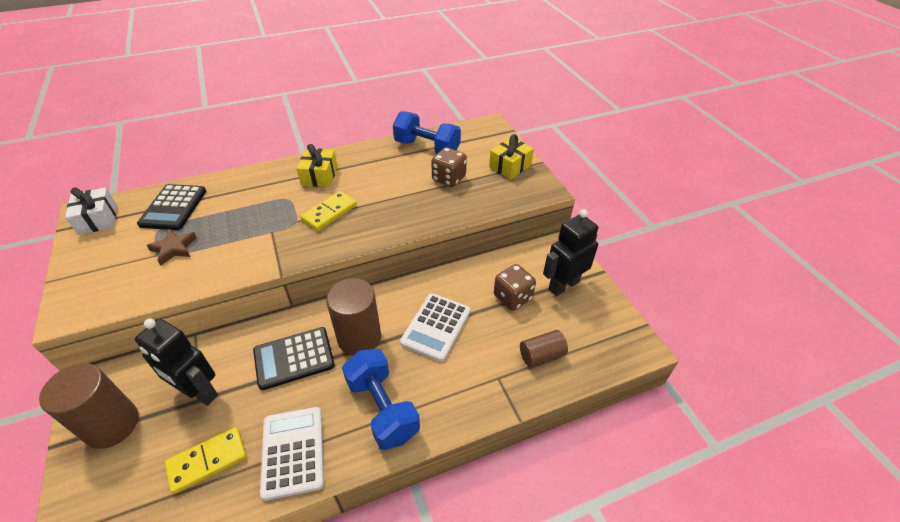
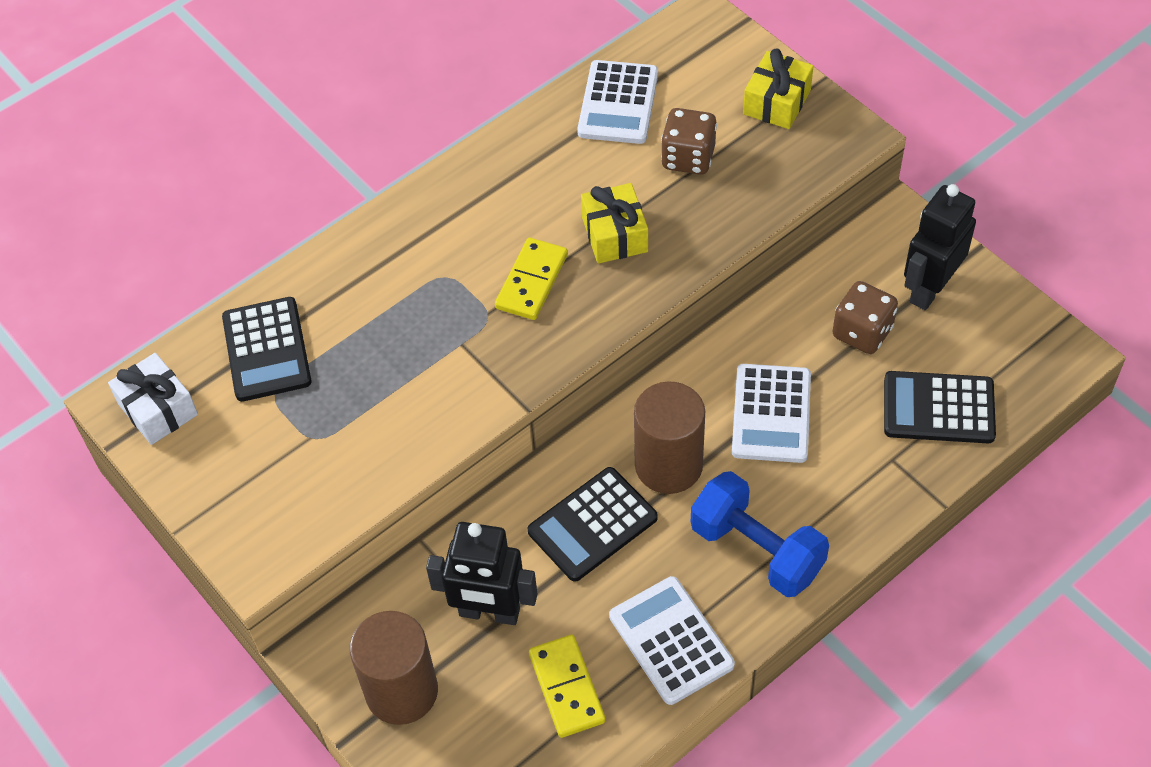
camera: 15 degrees left, 10 degrees up
(174, 248) = (329, 419): brown star -> none
(207, 461) = (566, 688): yellow domino -> yellow domino turned 60 degrees counterclockwise
(319, 176) = (468, 216): yellow gift -> yellow gift (614, 235)
(427, 148) = (618, 103): blue dumbbell -> white calculator
(541, 355) = (938, 408): brown cylinder -> black calculator

